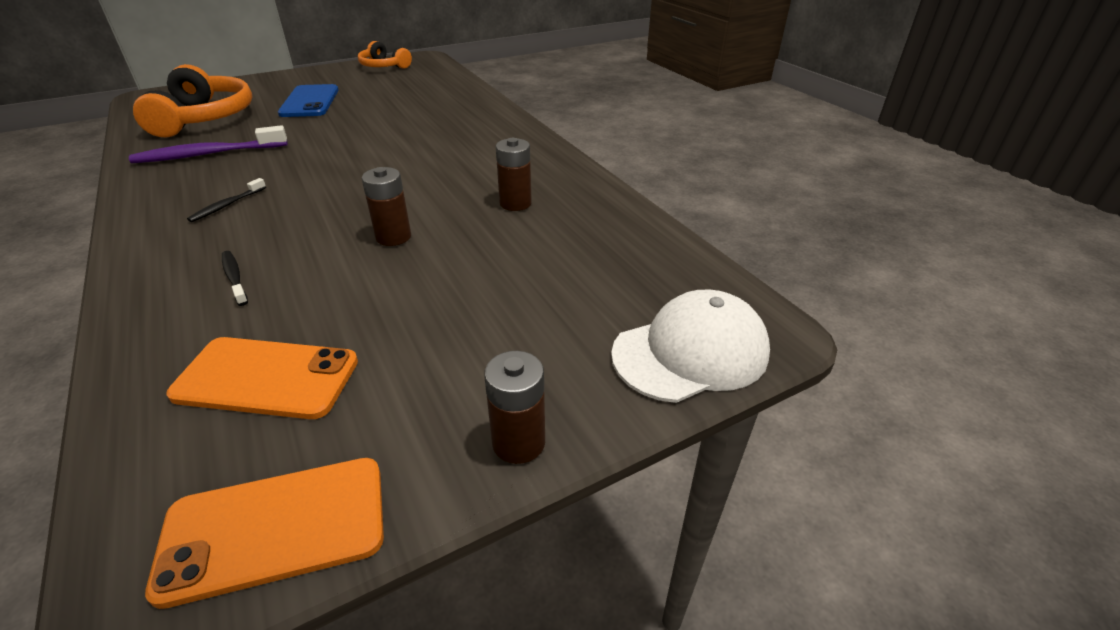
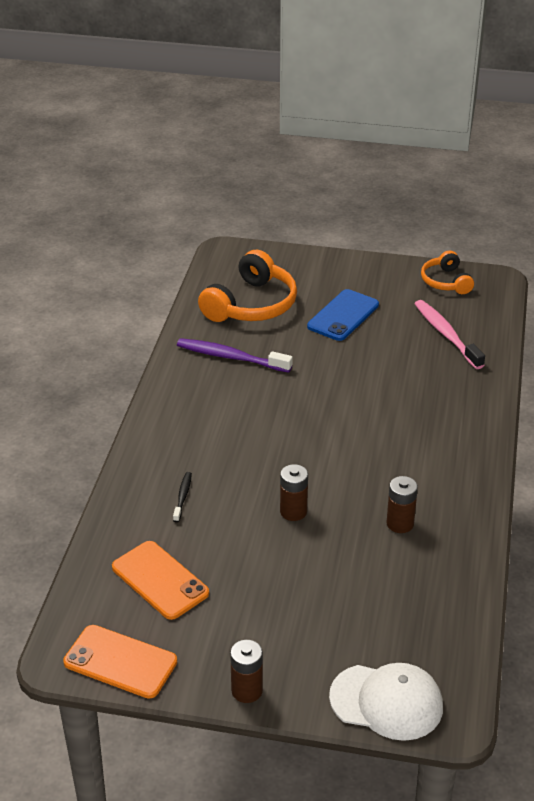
camera: 40 degrees right, 0 degrees up
(227, 205) = (213, 424): black toothbrush -> none
(416, 89) = (446, 335): none -> pink toothbrush

